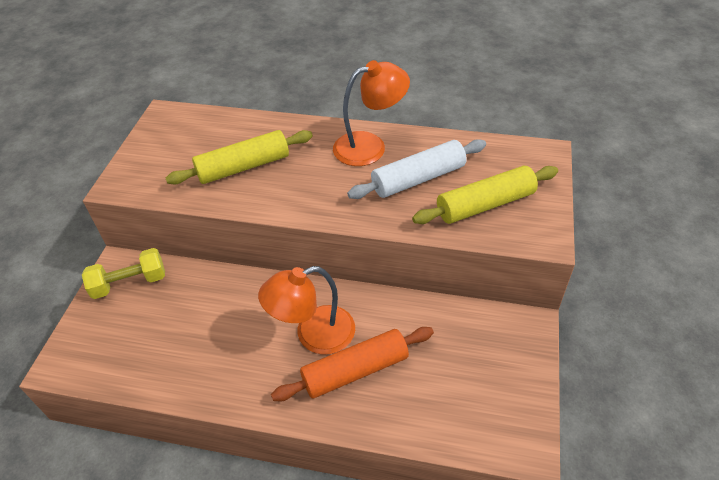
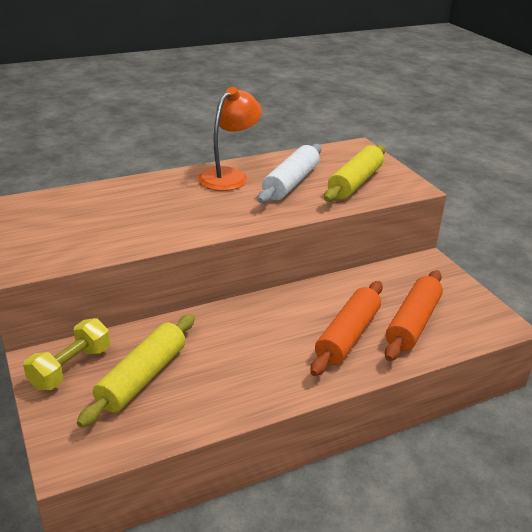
camera: 40 degrees left, 15 degrees down
(243, 167) = (135, 217): yellow rolling pin -> yellow rolling pin (142, 377)
(314, 335) = (290, 329): orange lamp -> none
(431, 391) = (413, 323): none -> orange rolling pin

